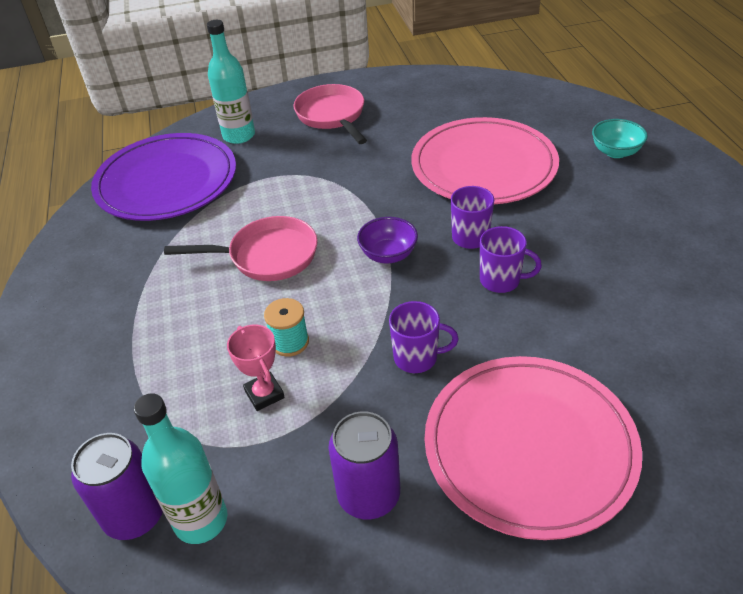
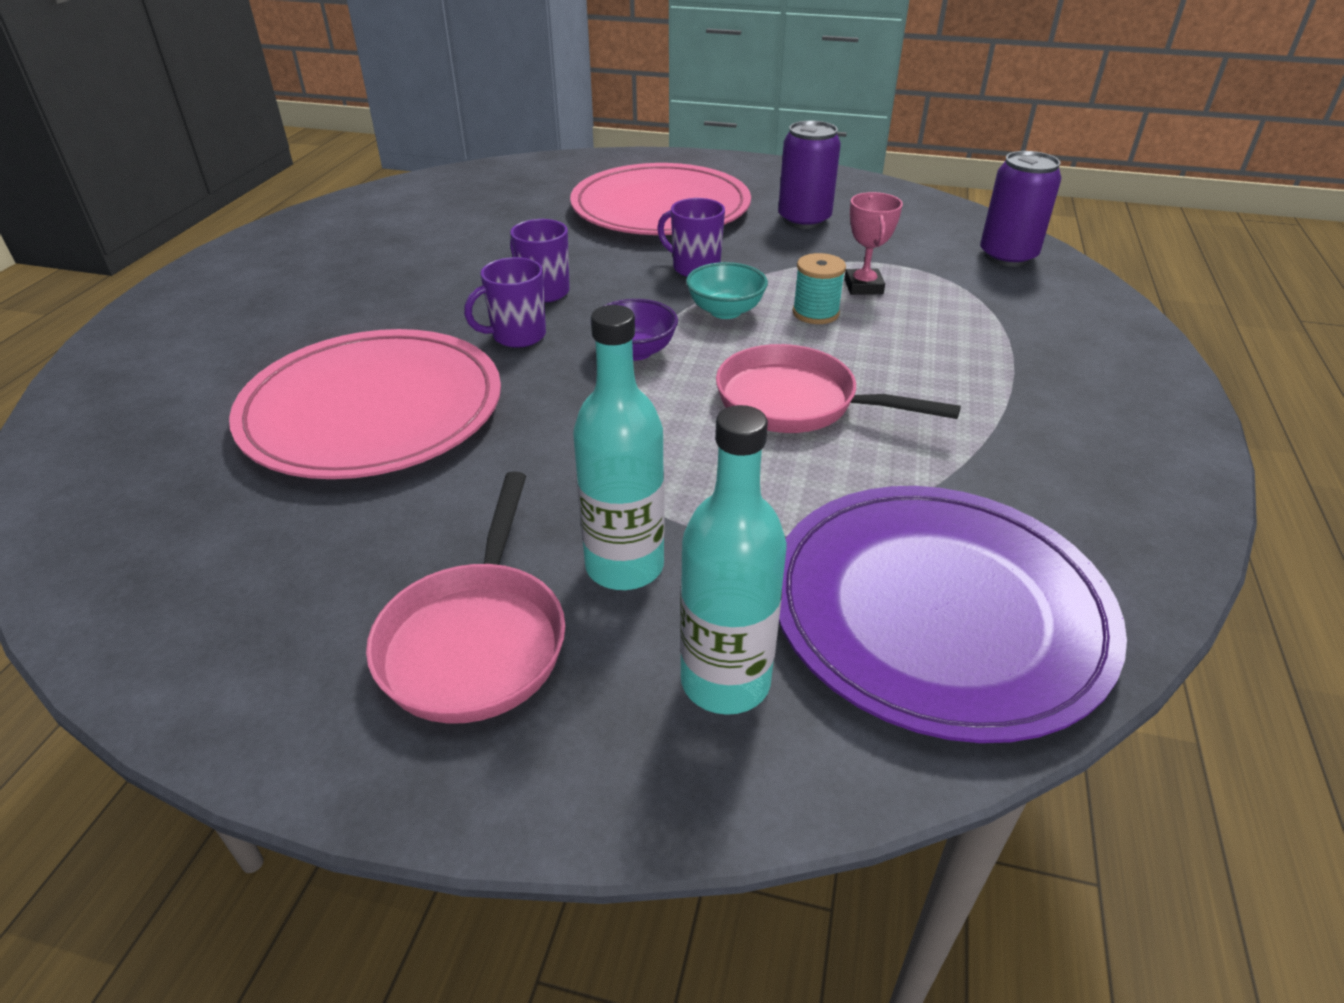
camera: 155 degrees left, 5 degrees down
(201, 520) = (948, 241): turquoise bottle -> turquoise bottle (624, 566)
(615, 152) = (191, 361): turquoise bowl -> turquoise bowl (725, 311)

